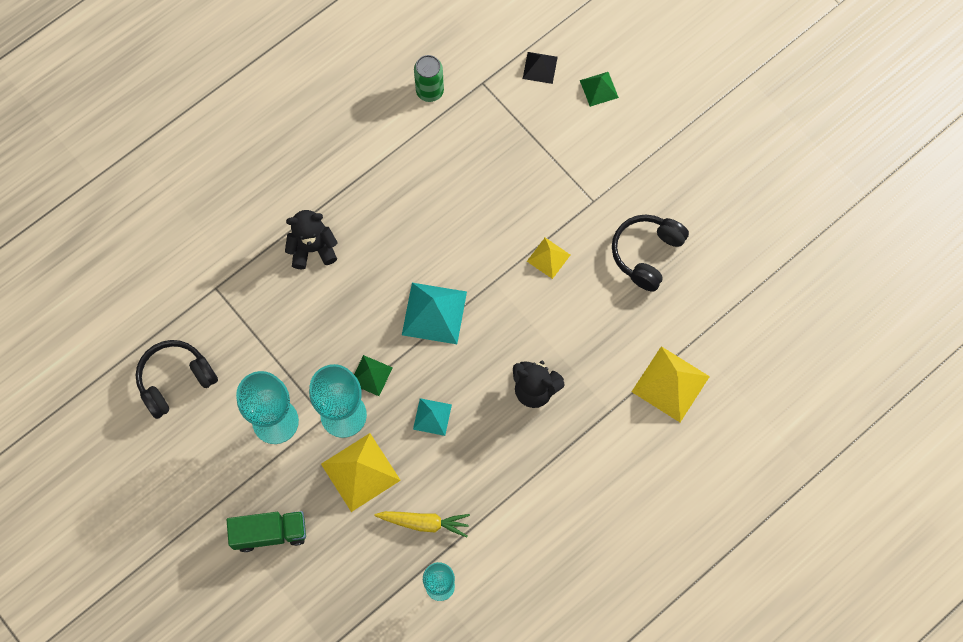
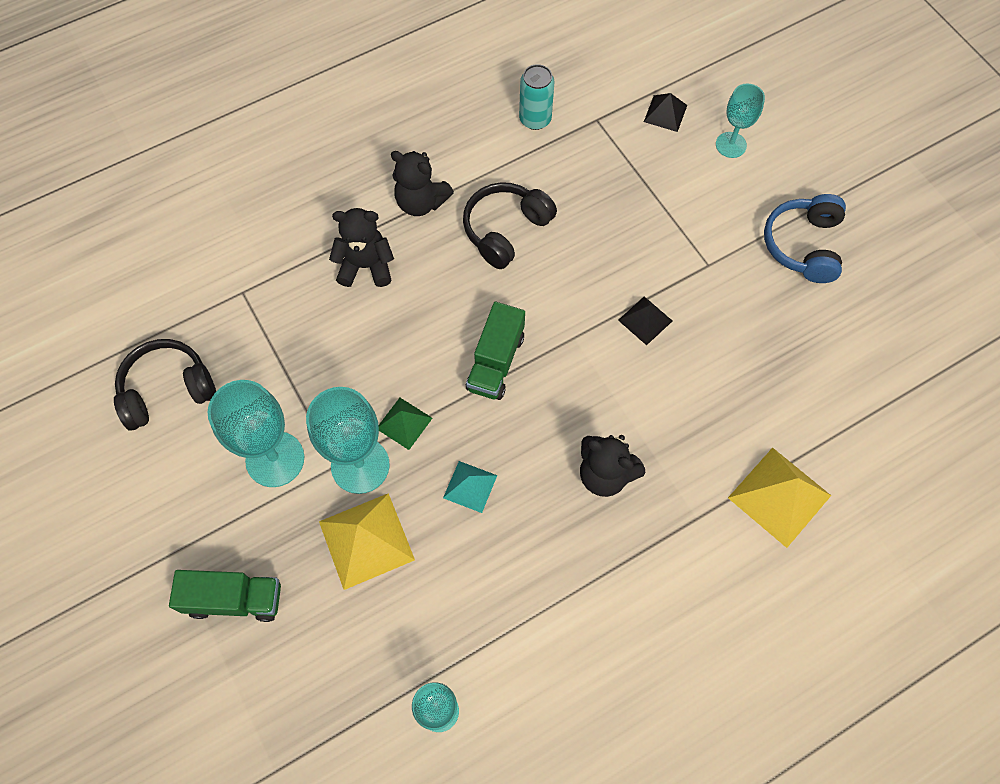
camera: 10 degrees right, 5 degrees down
(347, 184) = (421, 202): none -> black teddy bear
(424, 522) = (434, 621): yellow carrot -> none
(429, 91) = (535, 119): green can -> turquoise can
(434, 313) = (495, 362): turquoise pyramid -> green truck
(548, 258) = (645, 320): yellow pyramid -> black pyramid
(599, 89) = (731, 145): green pyramid -> turquoise goblet
(647, 254) = (766, 334): black headphones -> black headphones (506, 230)
(668, 171) = (803, 245): none -> blue headphones

